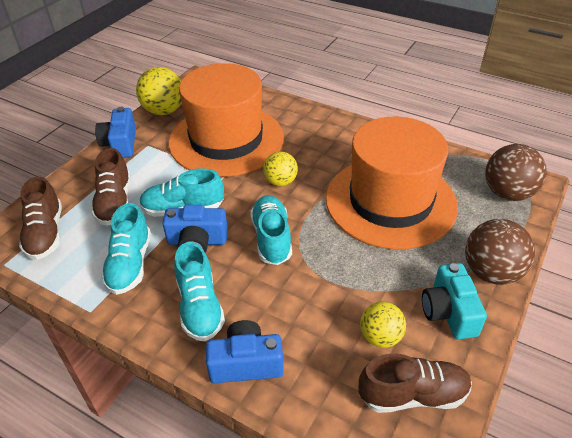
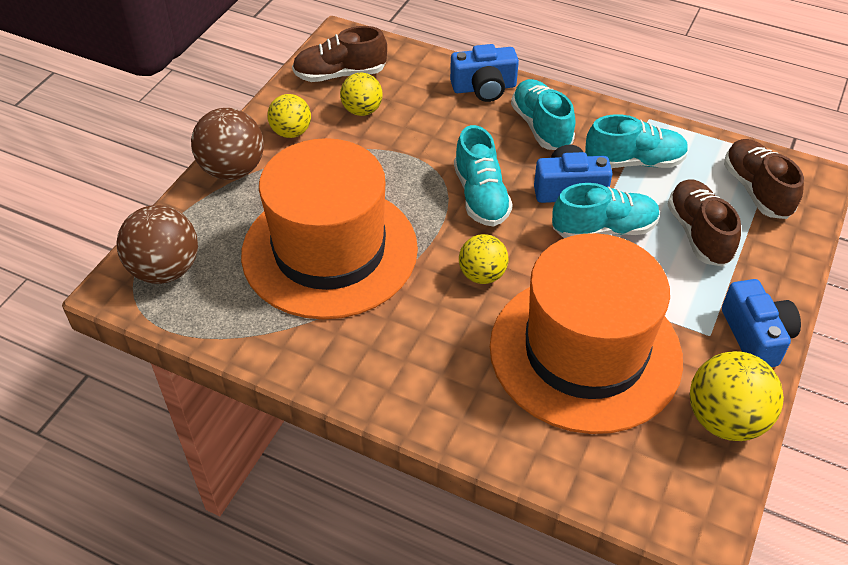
camera: 175 degrees right, 5 degrees up
(130, 264) = (634, 162): turquoise shoe -> turquoise shoe turned 90 degrees clockwise
(449, 312) = (291, 132): turquoise camera -> yellow ball

